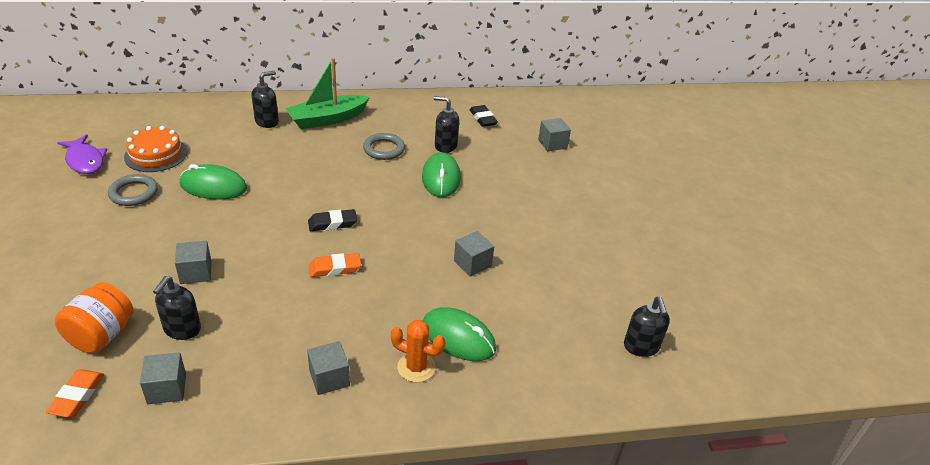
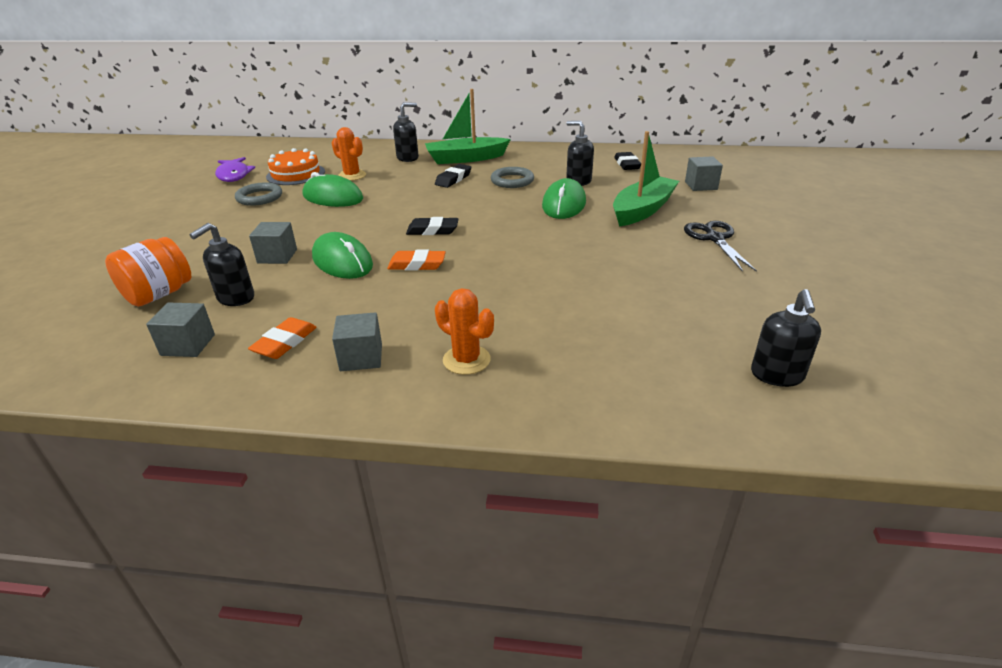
camera: 20 degrees right, 5 degrees down
(77, 396) = (101, 340): orange eraser -> orange eraser (285, 342)
(219, 152) = (352, 175): none -> orange cactus
(326, 151) = (453, 179): none -> black eraser
(458, 337) = (530, 338): green mouse -> green mouse (342, 261)
(472, 263) = (573, 274): grey cube -> none
(510, 180) = (642, 210): none -> green boat
(575, 210) = (714, 239): none -> black scissors

